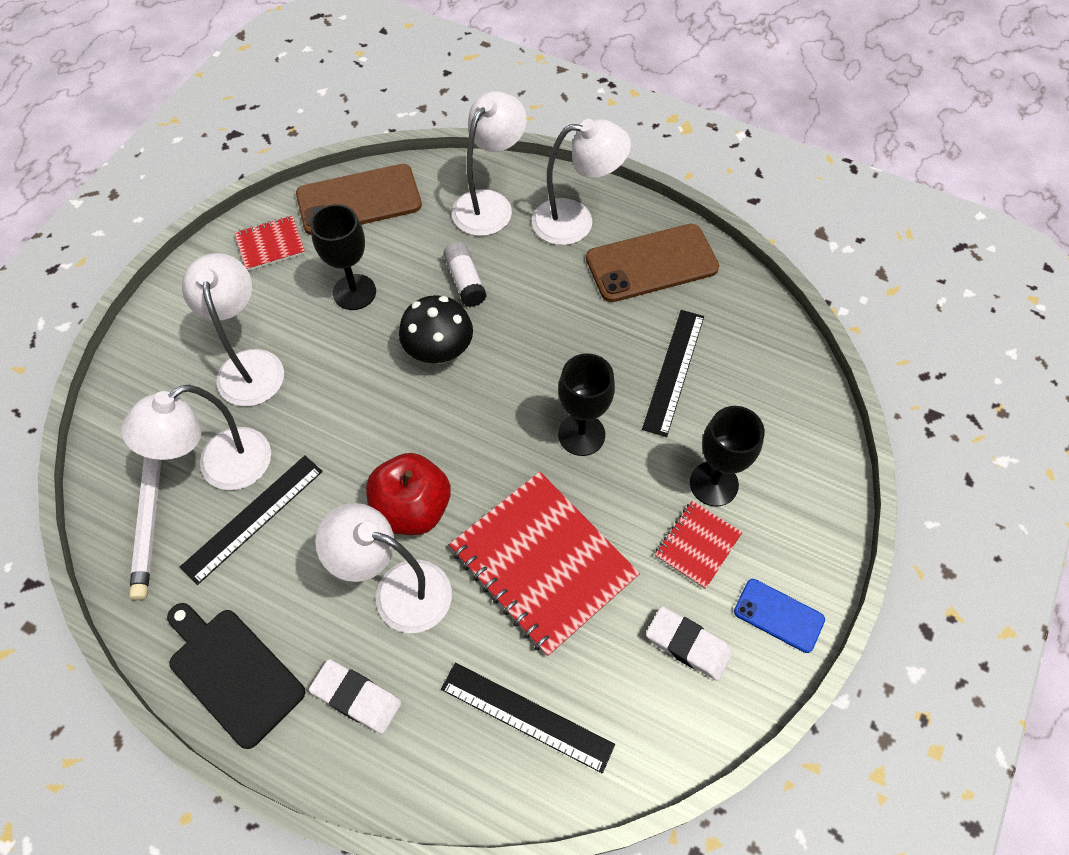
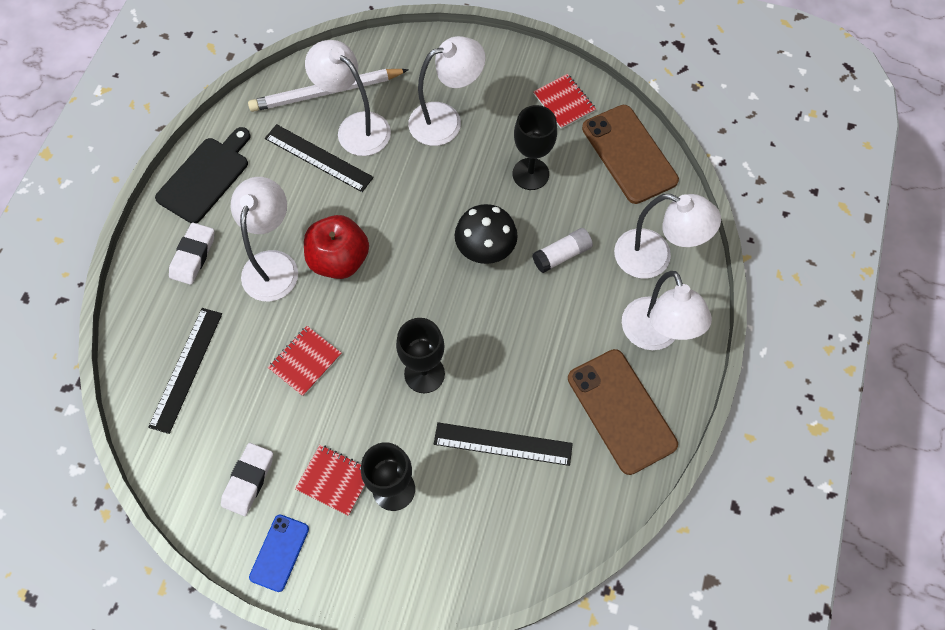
camera: 80 degrees right, 5 degrees up
(543, 563) = (305, 361): red notebook -> red notebook, size x0.49

